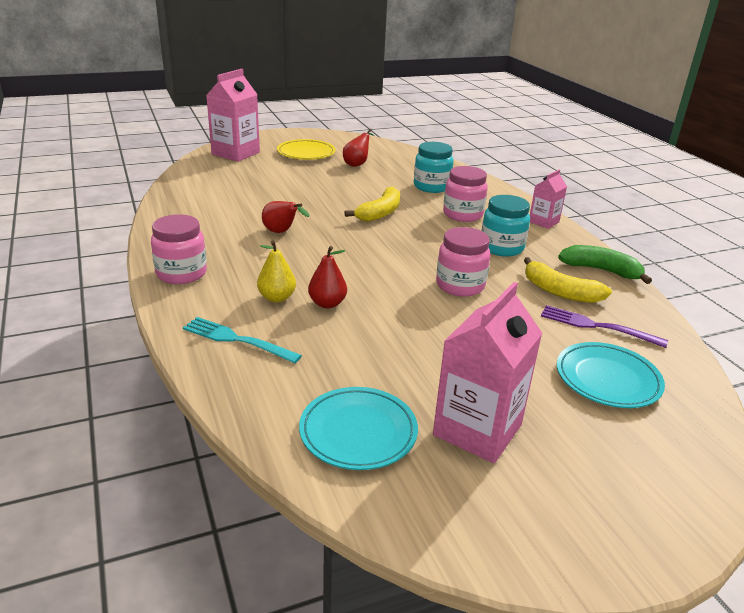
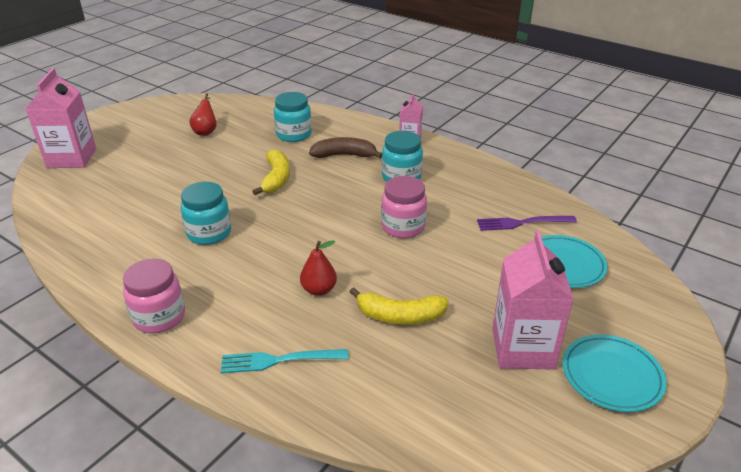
camera: 30 degrees left, 5 degrees up
(277, 298) = (271, 303): yellow pear -> none
(281, 232) = (209, 233): red pear -> turquoise jar
(306, 153) = (145, 134): yellow plate -> none
(358, 432) = (449, 393): turquoise plate -> turquoise plate (611, 376)
(462, 214) = (344, 155): pink jar -> brown banana
(560, 292) = (475, 203): yellow banana -> yellow banana (400, 316)
(601, 270) = (485, 171): green banana -> none

